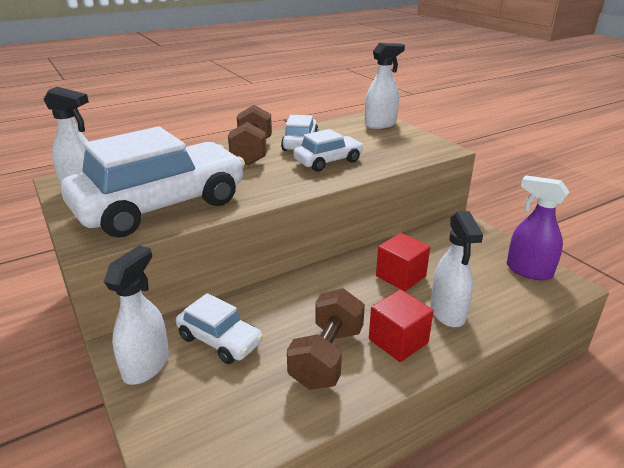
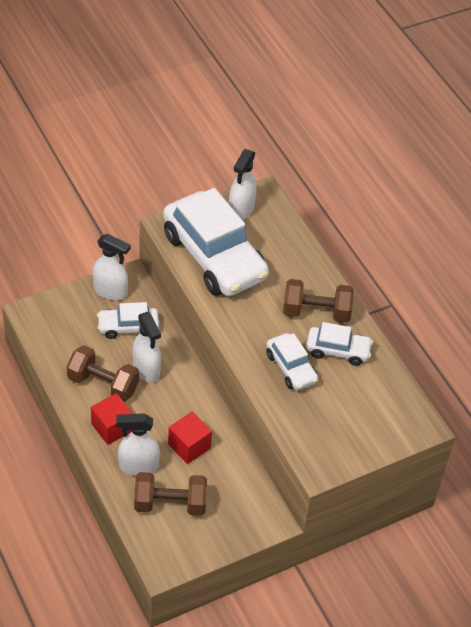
camera: 90 degrees right, 20 degrees up
(220, 340) = (128, 327): white car -> white car turned 45 degrees clockwise
(380, 124) = (393, 428): white spray bottle -> white spray bottle (146, 369)
(485, 285) = (170, 504): none -> brown dumbbell
(528, 270) = (186, 545): purple spray bottle -> none

